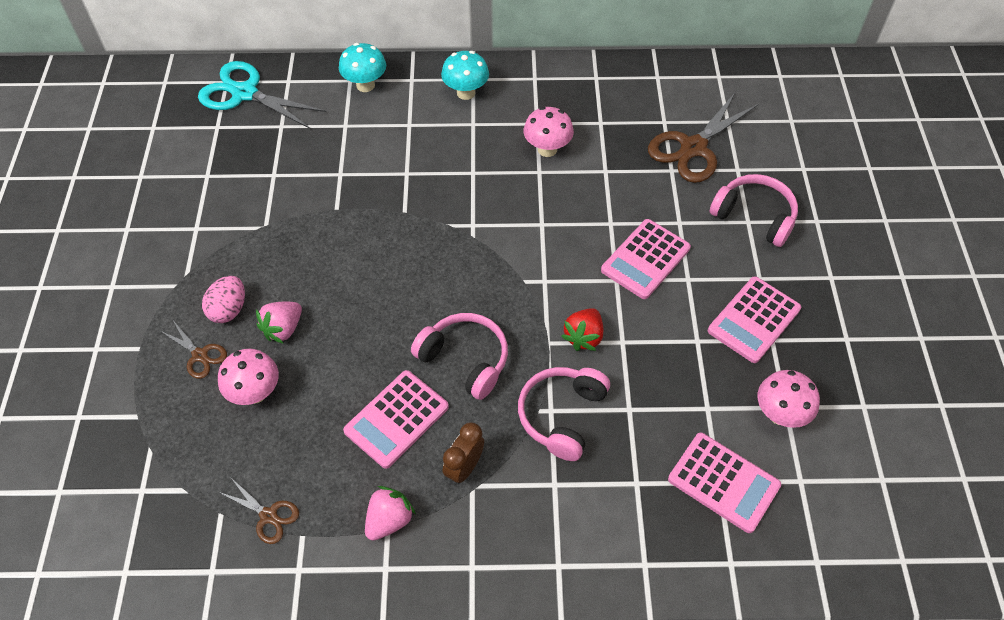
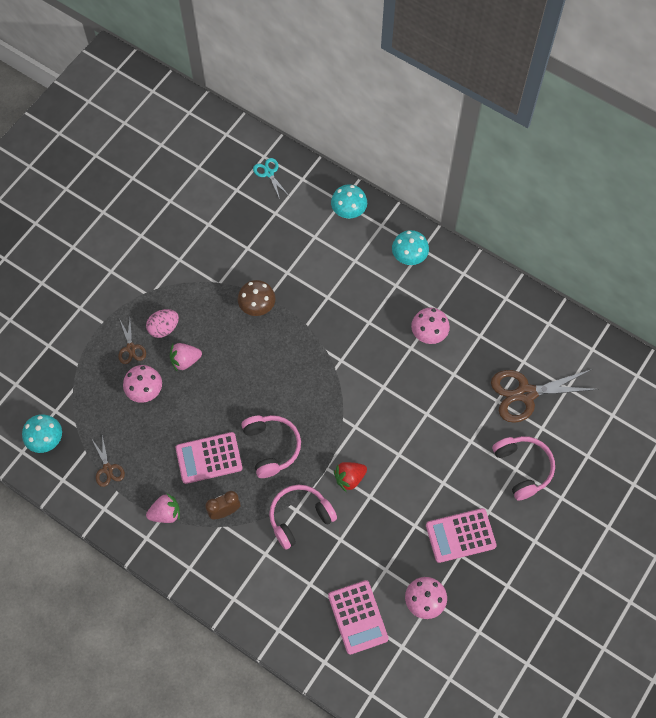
camera: 35 degrees right, 10 degrees up
(154, 535) = (47, 440): none -> turquoise mushroom
(244, 93) = (269, 173): turquoise scissors -> turquoise scissors, size x0.50
(332, 225) = (257, 307): none -> brown mushroom
(645, 259) = (428, 452): pink calculator -> none

